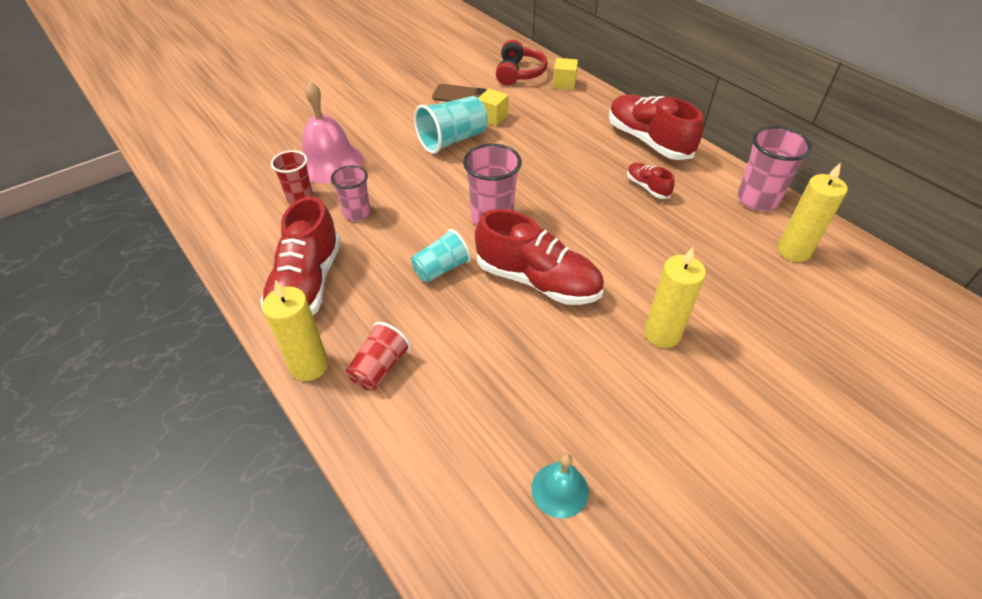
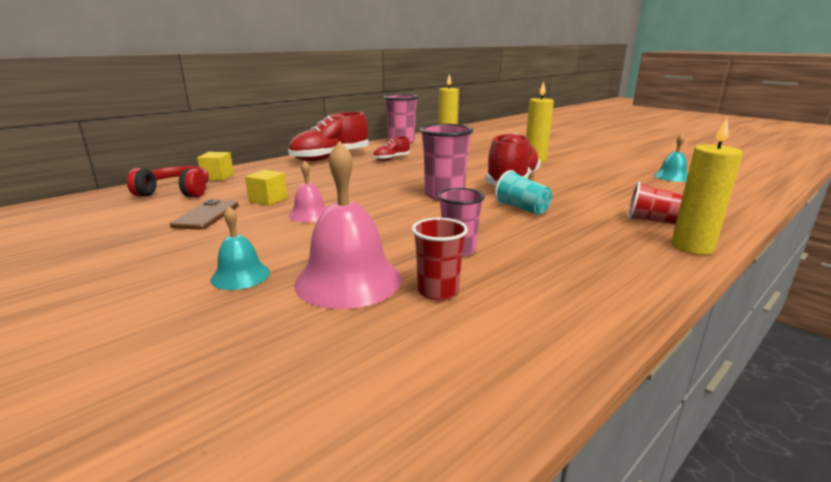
camera: 95 degrees left, 25 degrees down
(307, 285) = (596, 262): red shoe -> none
(352, 123) = (240, 275): none -> turquoise bell
(452, 140) = (310, 214): turquoise cup -> pink bell

